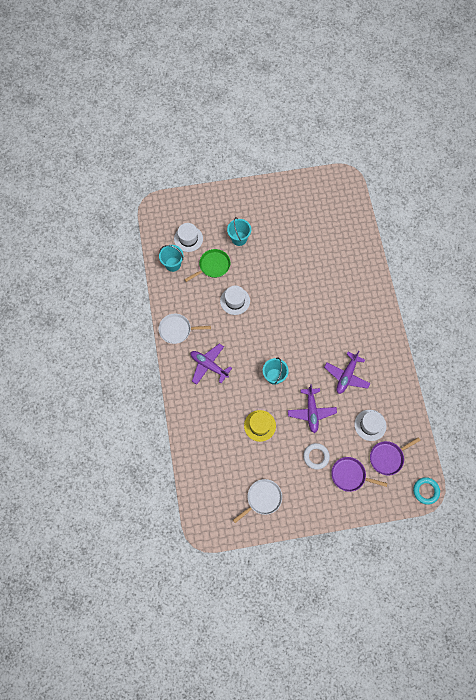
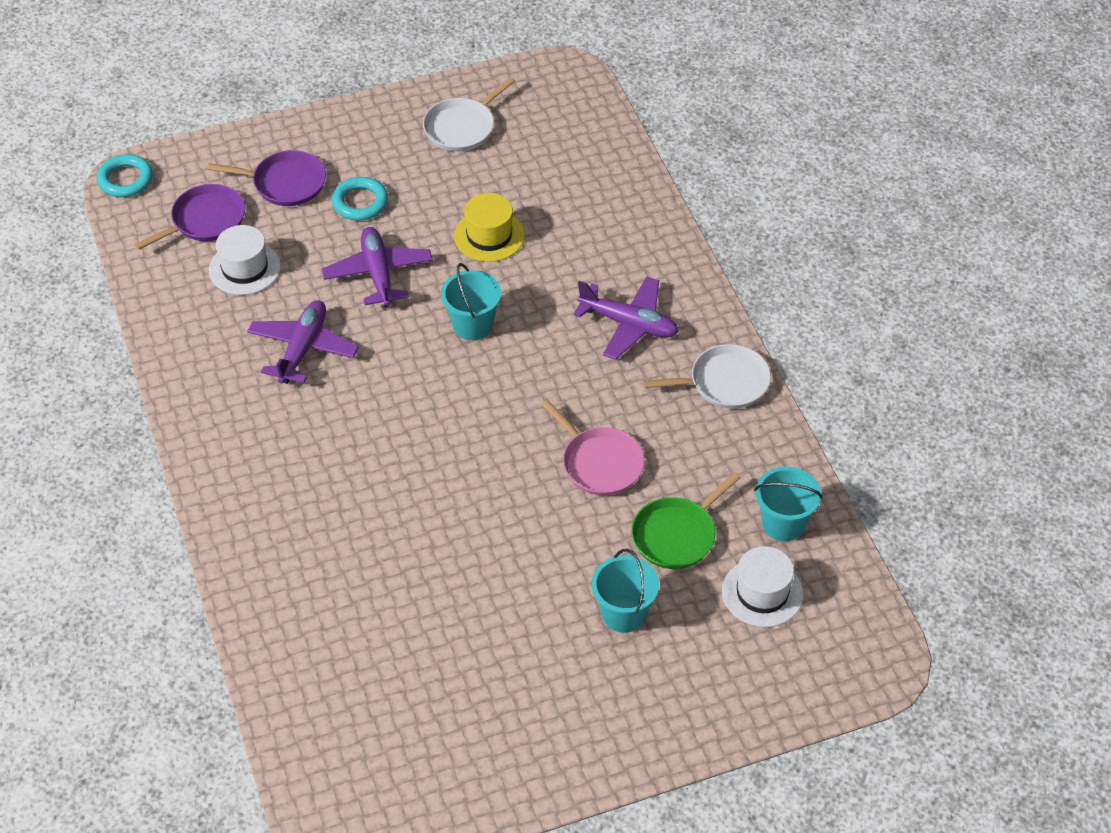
camera: 170 degrees right, 20 degrees down
(235, 301) = (599, 463): white hat -> pink pan
(316, 456) = (360, 202): white ring -> turquoise ring

